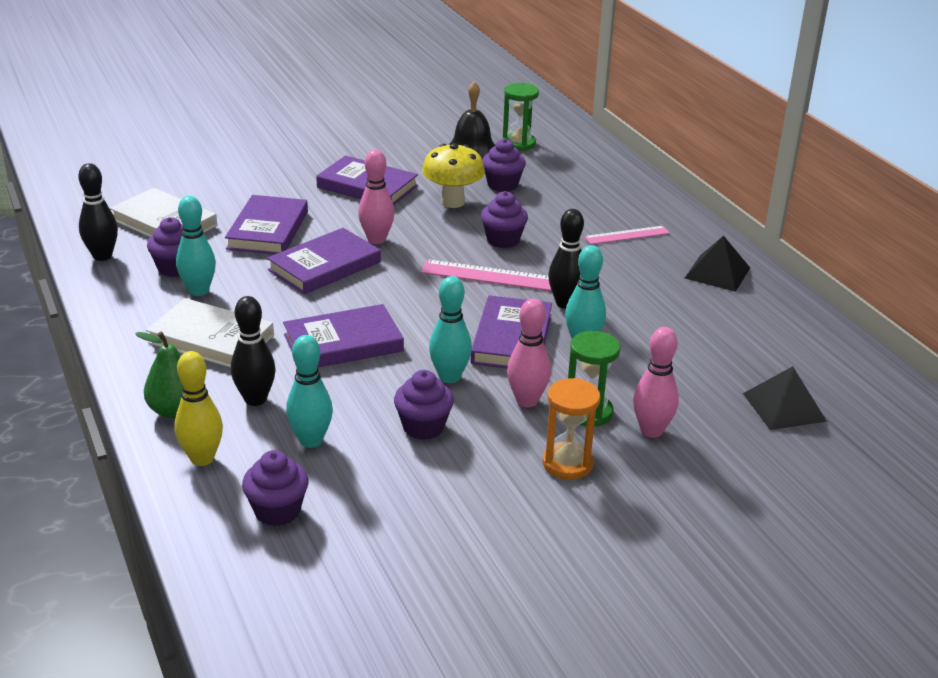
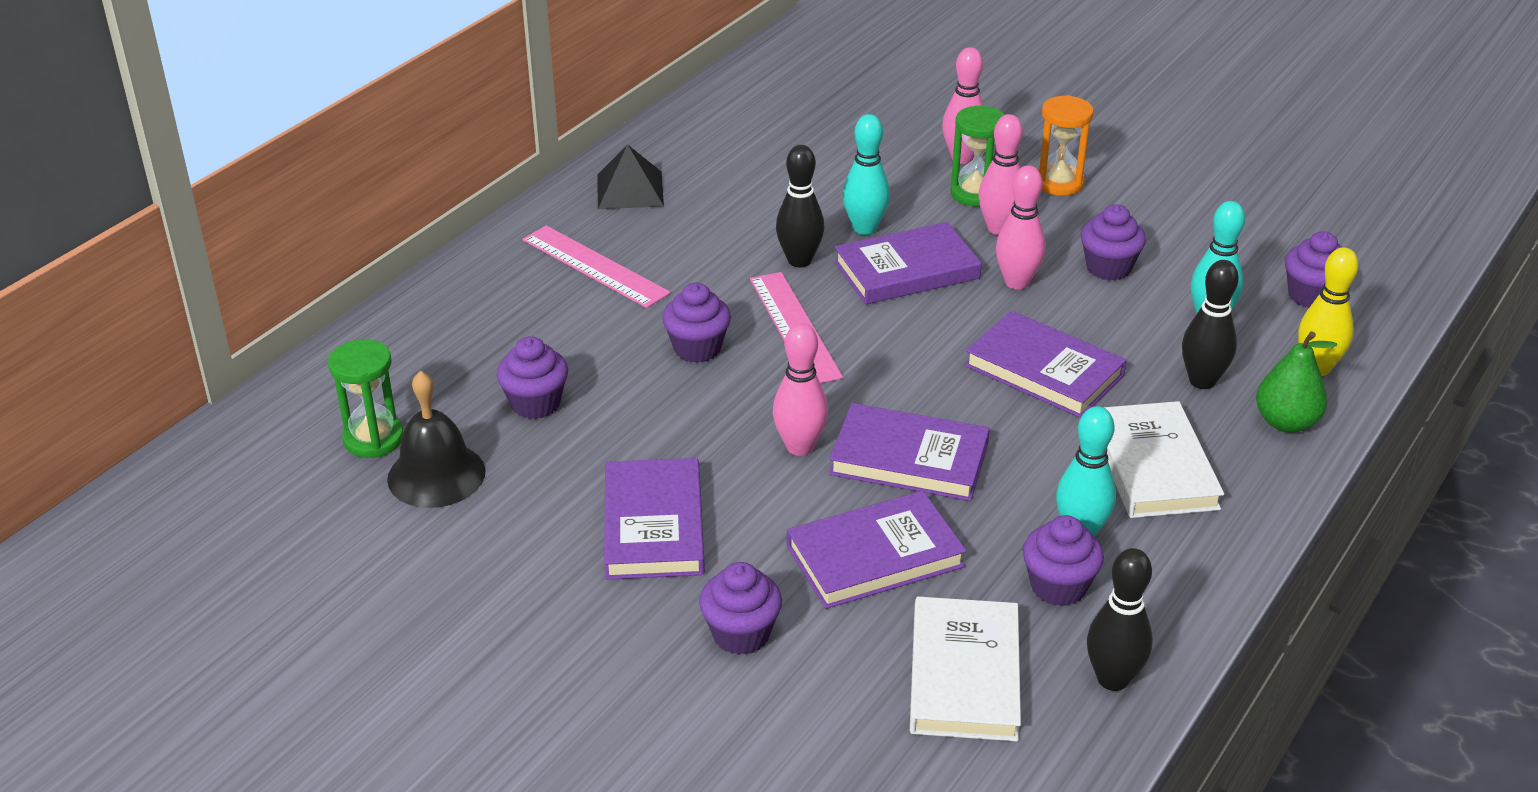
camera: 120 degrees left, 5 degrees up
(267, 184) = (741, 634): none -> purple cupcake
(449, 377) = (1017, 282): turquoise bowling pin -> pink bowling pin
(452, 202) = (630, 426): yellow mushroom -> none
(627, 235) = (595, 266): pink ruler -> pink ruler, size x1.51
(784, 407) = (848, 108): black pyramid -> none

